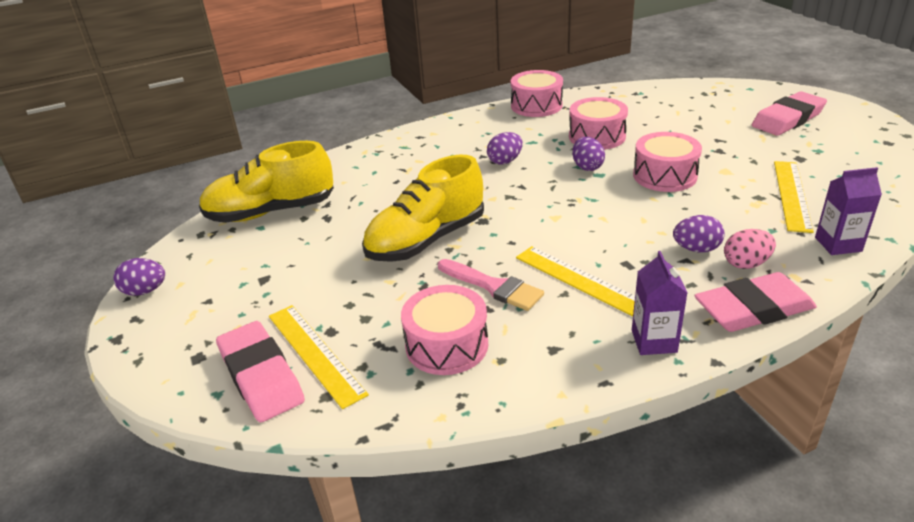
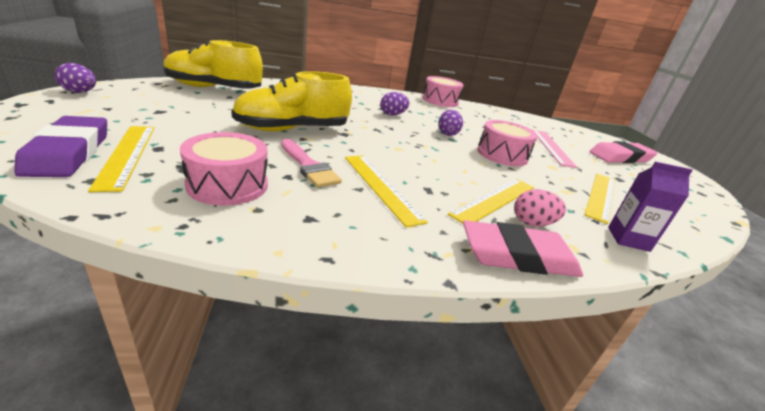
camera: 10 degrees right, 5 degrees down
(261, 376) = (69, 152): pink eraser -> purple eraser
(597, 136) = (468, 123): pink drum -> none
(654, 341) = (403, 245): purple carton -> none
(696, 249) = (494, 200): purple egg -> yellow ruler
(708, 136) = (551, 147): none -> pink ruler

